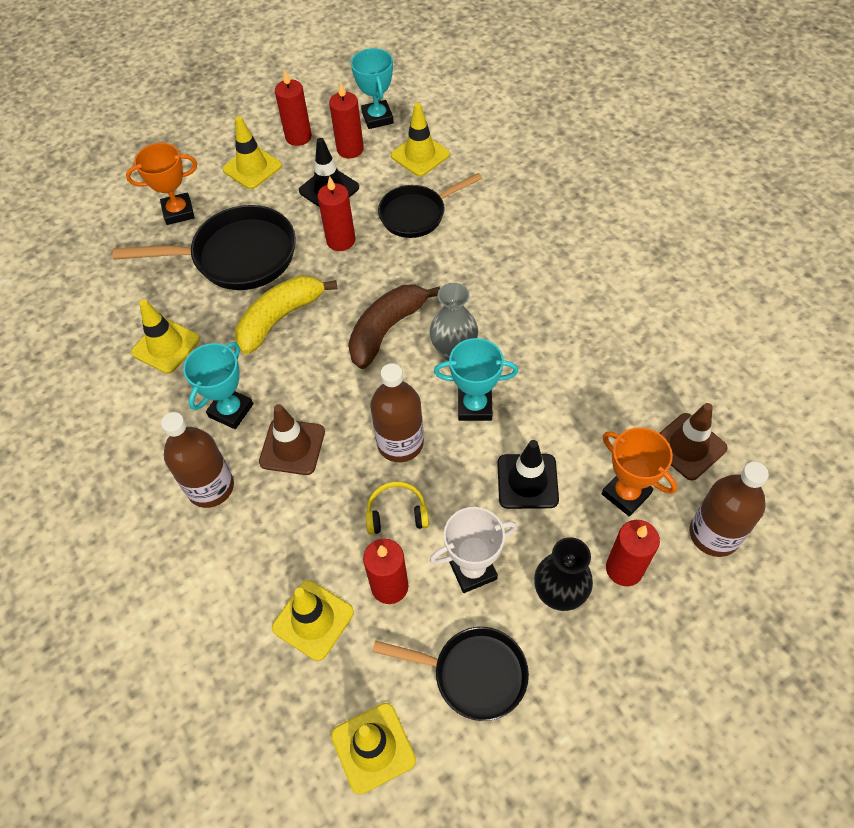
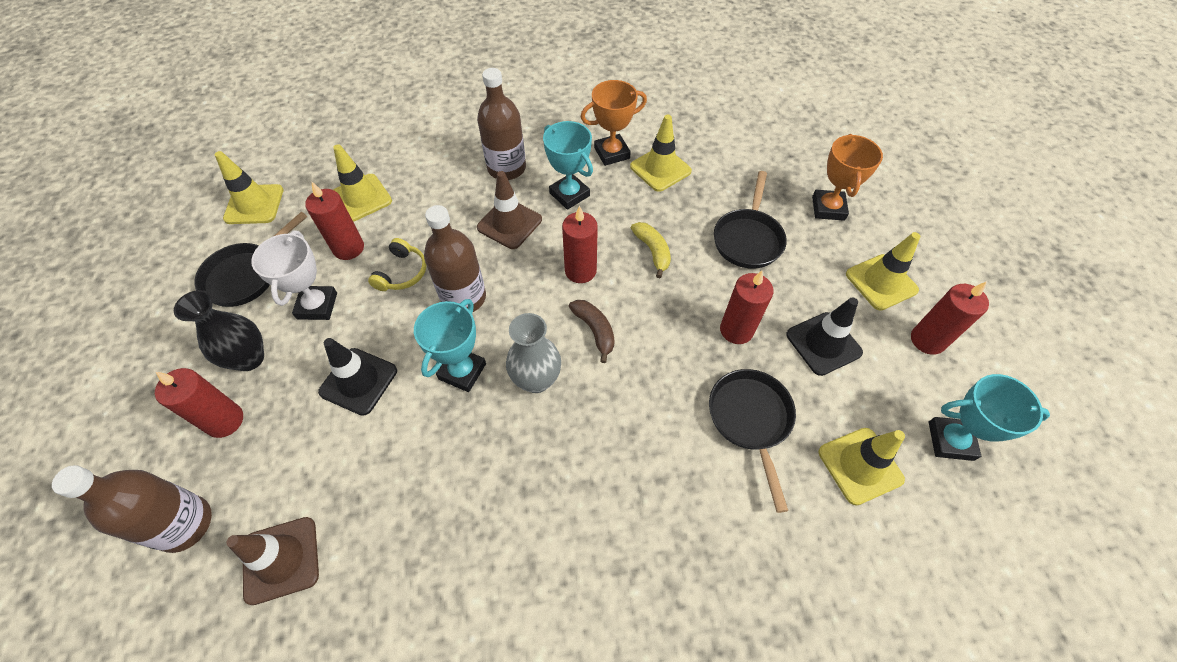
camera: 110 degrees right, 0 degrees up
(237, 256) = (748, 239): black pan -> black pan, size x0.65
(280, 318) = (652, 251): yellow banana -> yellow banana, size x0.58
(350, 149) = (891, 387): red candle -> red candle (580, 271)
(386, 329) = (595, 331): brown banana -> brown banana, size x0.58
(626, 494) = (283, 462): orange trophy -> orange trophy (612, 153)

